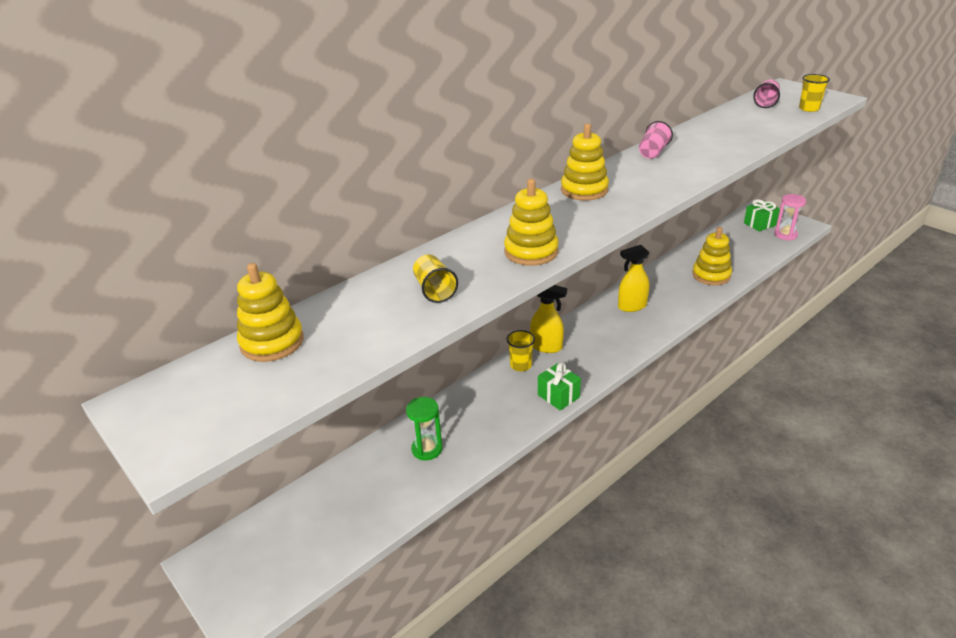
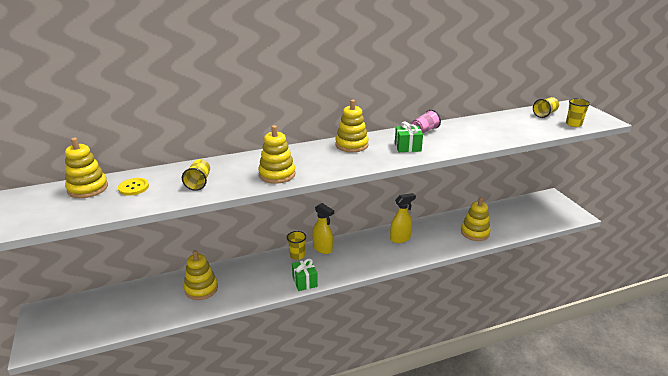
camera: 20 degrees right, 5 degrees down
(344, 322) = (133, 187): none -> yellow button
(427, 449) = (201, 289): green hourglass -> yellow stacking toy
(631, 306) = (400, 238): yellow spray bottle -> yellow spray bottle turned 150 degrees clockwise
(759, 224) = (542, 206): green gift -> green gift (407, 147)
(766, 103) = (544, 114): pink cup -> yellow cup
(785, 235) = (556, 219): pink hourglass -> none

